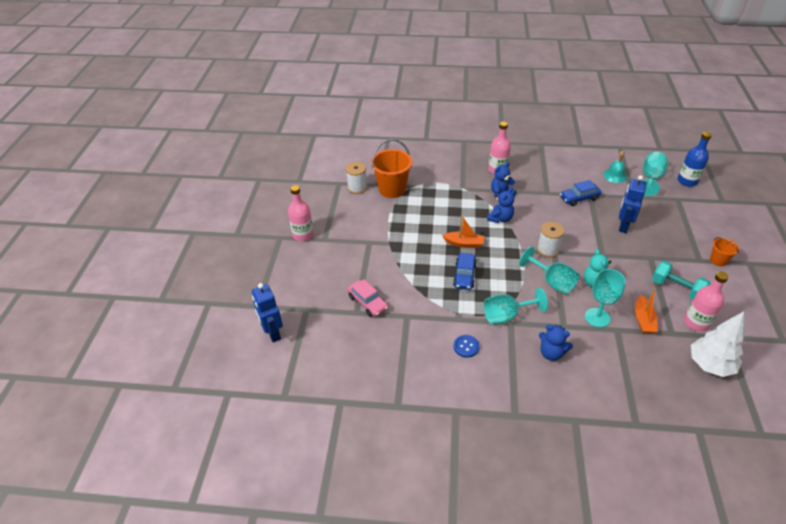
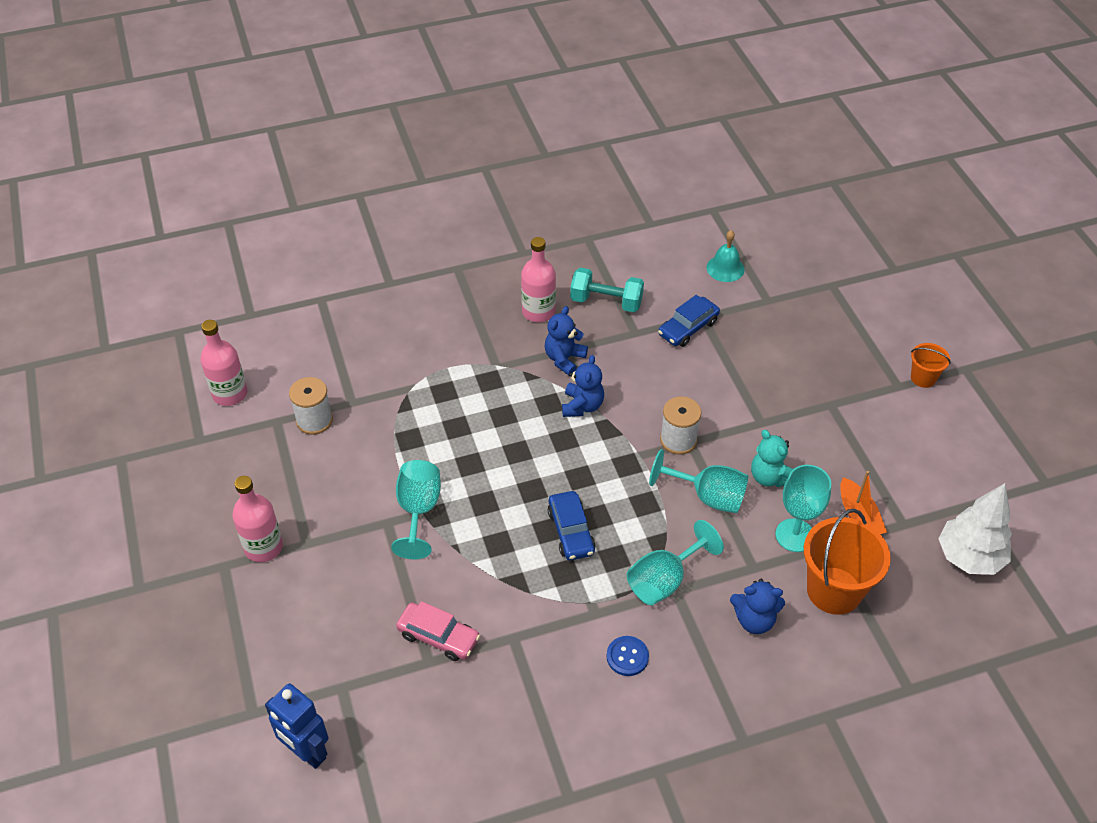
camera: 25 degrees left, 5 degrees up
(392, 189) = (378, 404): orange bucket -> orange bucket (834, 590)
(464, 243) = (545, 472): orange boat -> none
(623, 226) = (772, 360): blue robot -> none
(650, 178) = (779, 257): turquoise goblet -> turquoise goblet (418, 511)
(676, 289) = (884, 447): turquoise dumbbell -> turquoise dumbbell (606, 302)
(687, 181) = (833, 247): blue bottle -> none
(696, 323) = (929, 495): pink bottle -> pink bottle (230, 394)

